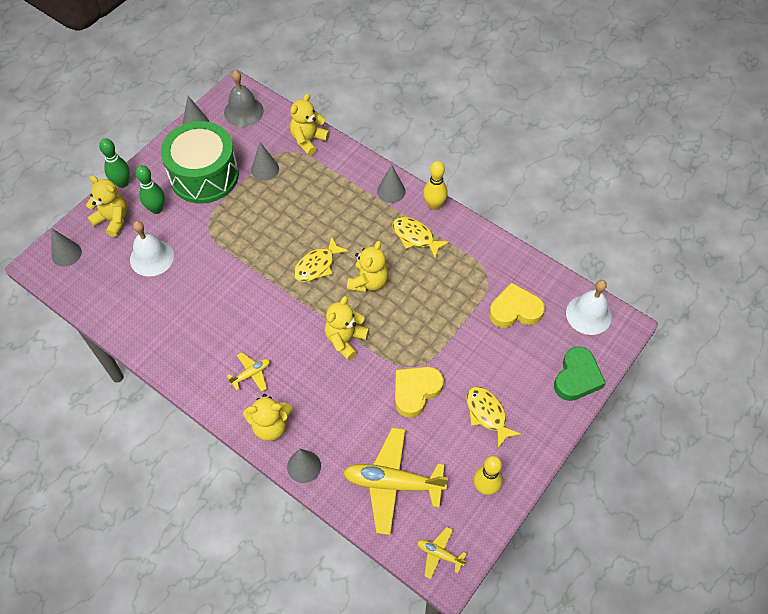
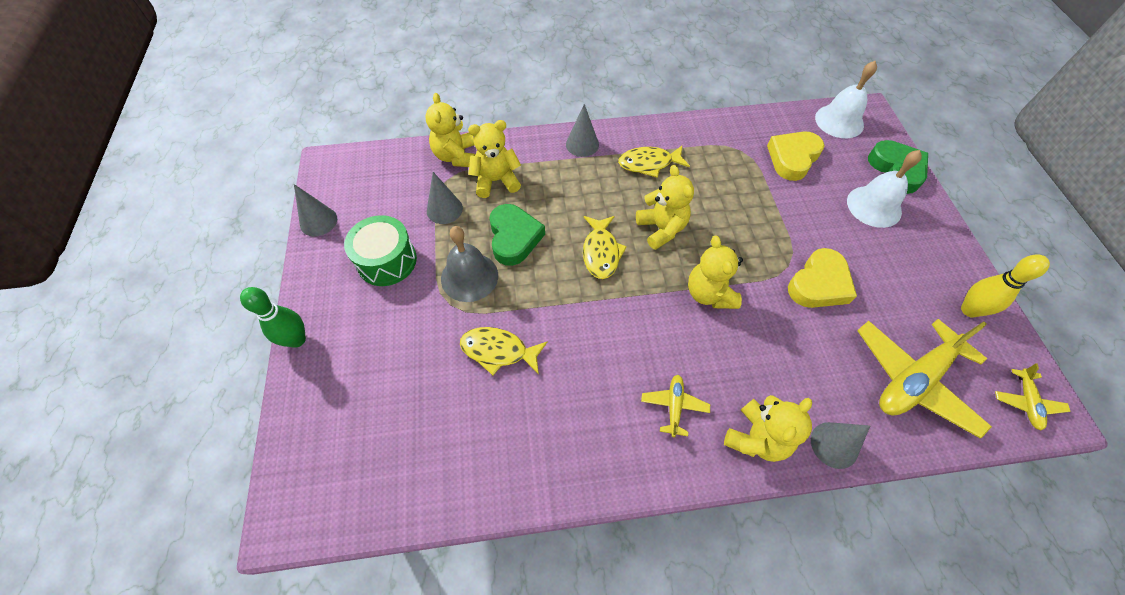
camera: 45 degrees left, 0 degrees up
(66, 253) = (311, 475): grey cone -> none
(113, 220) = (330, 387): yellow teddy bear -> yellow teddy bear (496, 181)
(152, 257) = (425, 387): white bell -> white bell (874, 206)
(156, 209) = (371, 333): green bowling pin -> none
(204, 175) = (387, 261): green drum -> green drum, size x0.63
(243, 111) = (359, 176): grey bell -> grey bell (469, 277)
(281, 217) = (514, 237): none -> green heart
(415, 391) = (819, 284): yellow heart -> yellow heart turned 135 degrees counterclockwise
(434, 205) = (630, 129): yellow bowling pin -> none
(439, 554) = (1026, 402): yellow plane -> yellow plane turned 60 degrees counterclockwise
(487, 414) = (887, 252): yellow fish -> yellow fish (498, 351)

